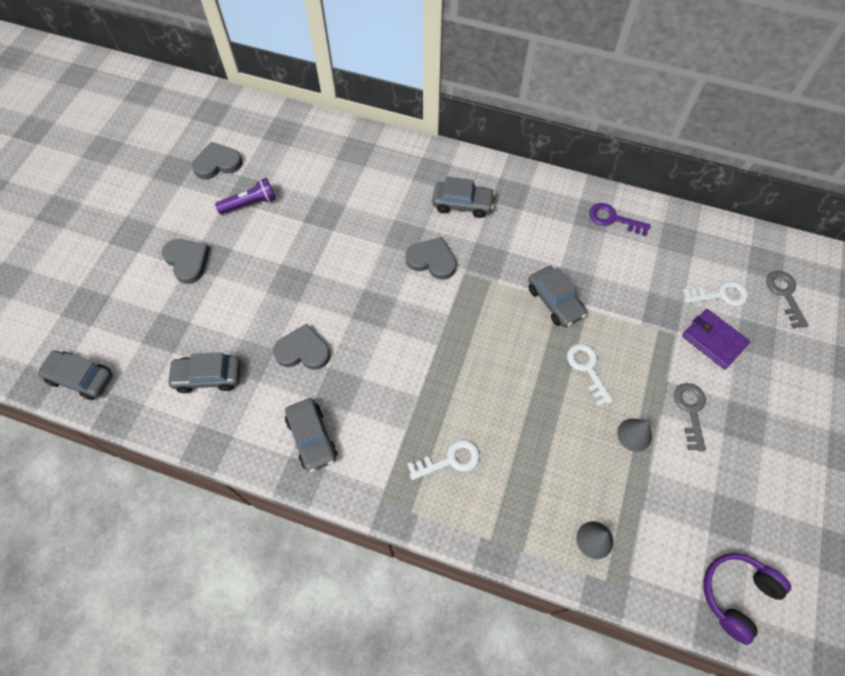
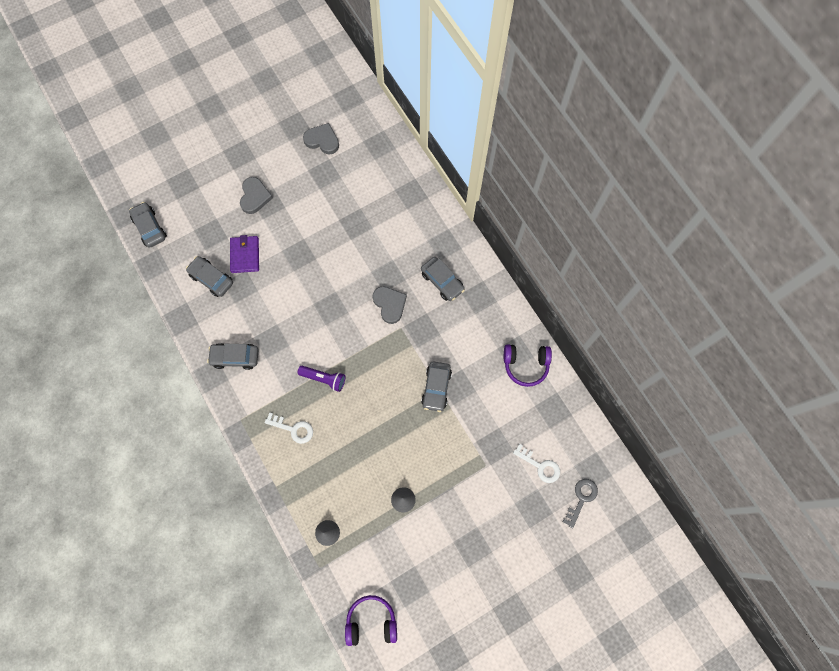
camera: 40 degrees right, 10 degrees up
(250, 203) = (318, 184): purple flashlight -> purple flashlight (324, 379)
(303, 351) = (271, 303): grey heart -> none
(312, 438) = (235, 357): grey car -> grey car turned 75 degrees clockwise
(587, 369) = (414, 442): white key -> none
(613, 219) = (525, 365): purple key -> purple headphones
(690, 411) = (448, 514): grey key -> none
(713, 340) = (506, 488): purple wallet -> purple wallet (245, 255)

